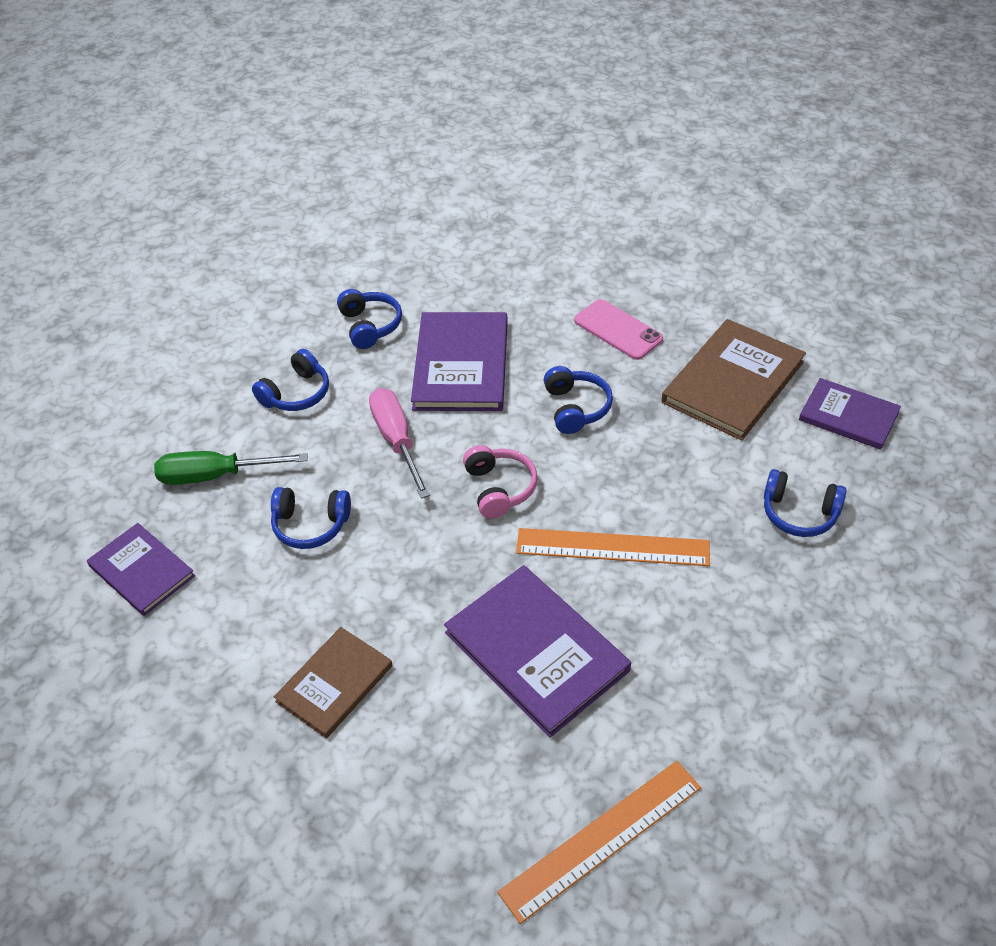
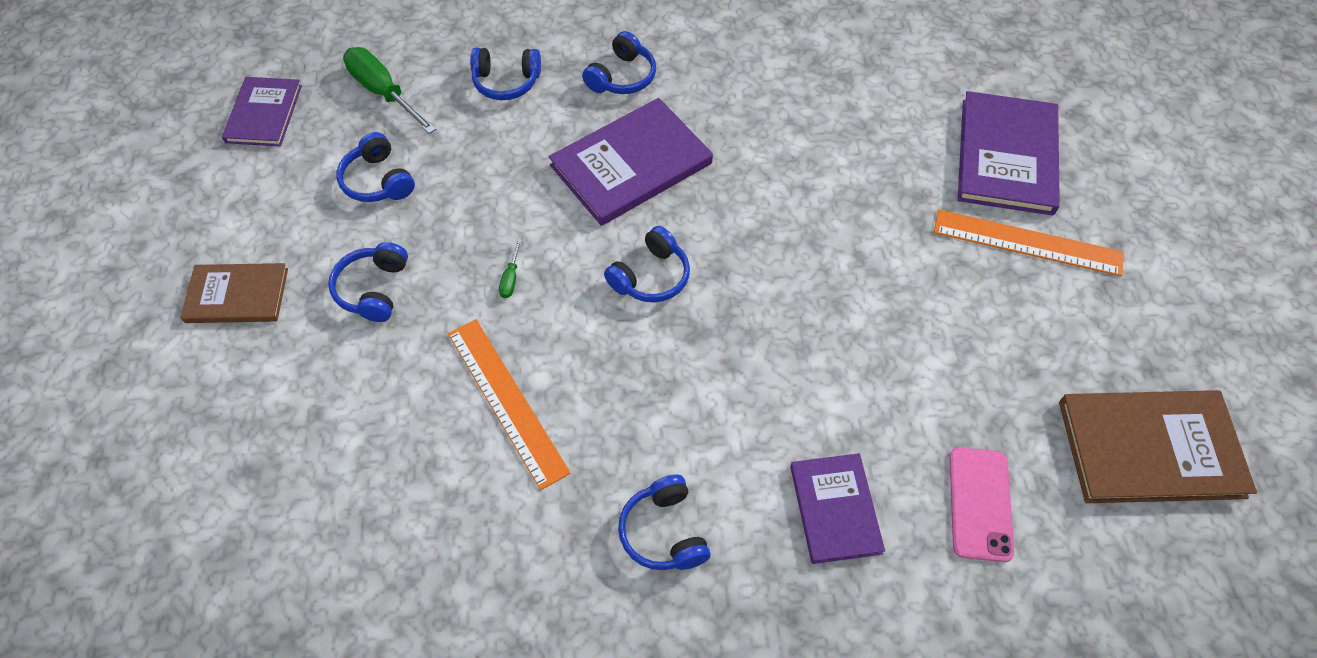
camera: 50 degrees right, 10 degrees up
(396, 440) = (508, 177): pink screwdriver -> none
(424, 581) = (373, 289): none -> blue headphones
(499, 488) = (511, 278): pink headphones -> green screwdriver
(536, 651) = (354, 411): purple book -> purple book (1006, 156)
(602, 839) = (197, 569): orange ruler -> orange ruler (1027, 243)
(618, 330) = (779, 249): pink phone -> pink phone (980, 504)
(733, 382) = (793, 381): brown book -> brown book (1150, 449)

